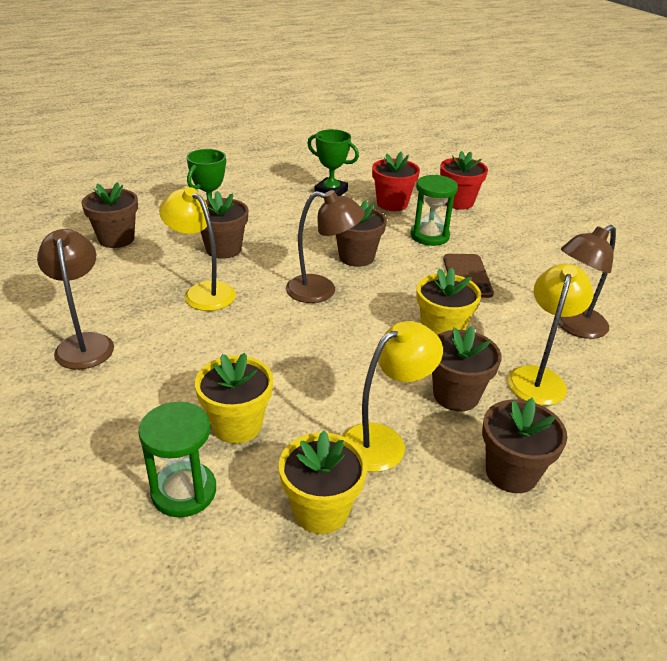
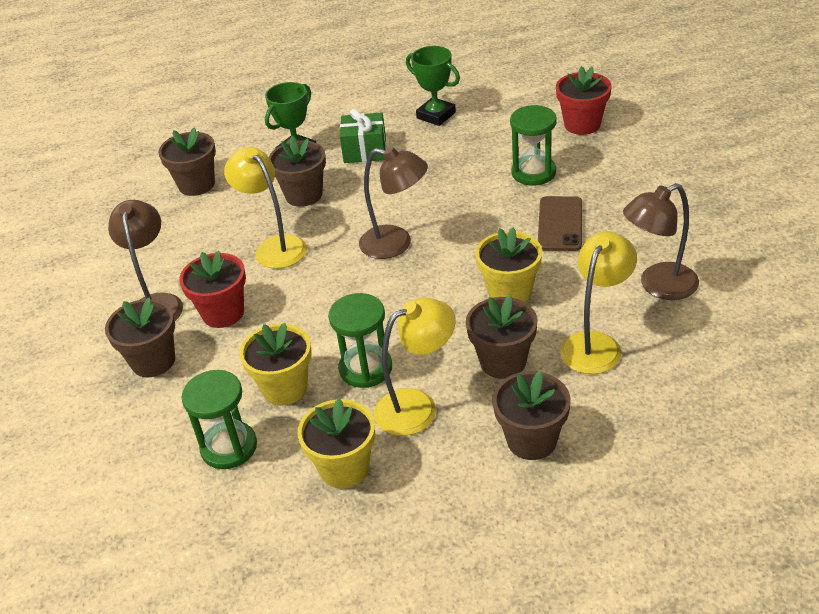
camera: 15 degrees right, 5 degrees up
(274, 216) = (365, 151): none -> green gift
(319, 404) = (365, 368): none -> green hourglass
(356, 257) = (443, 202): brown flower pot -> brown flower pot (153, 361)
(392, 204) = (503, 129): red flower pot -> red flower pot (223, 313)

